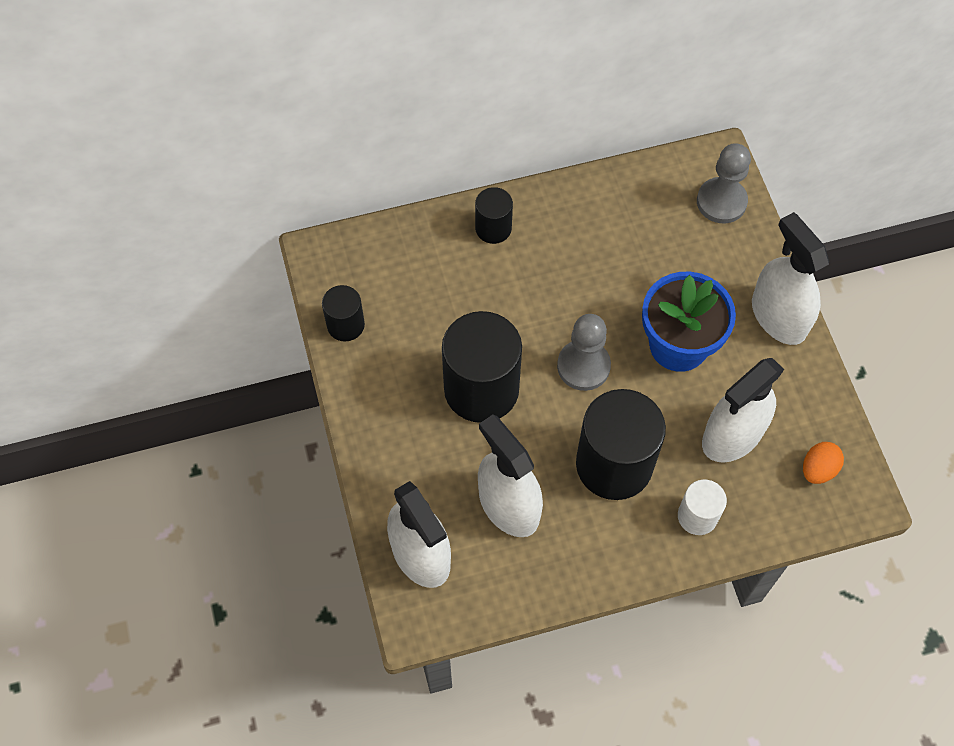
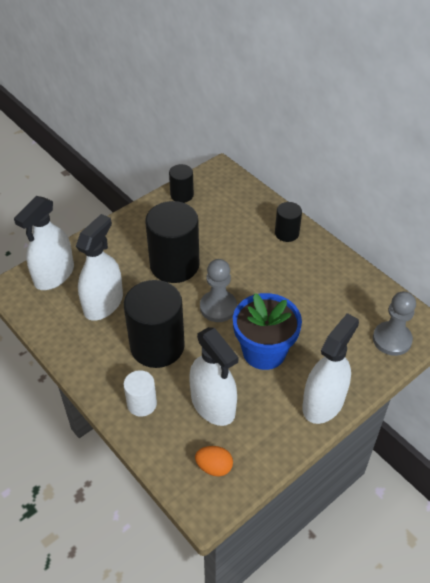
camera: 65 degrees right, 15 degrees down
(732, 435) = (213, 405): white spray bottle -> white spray bottle turned 150 degrees counterclockwise

